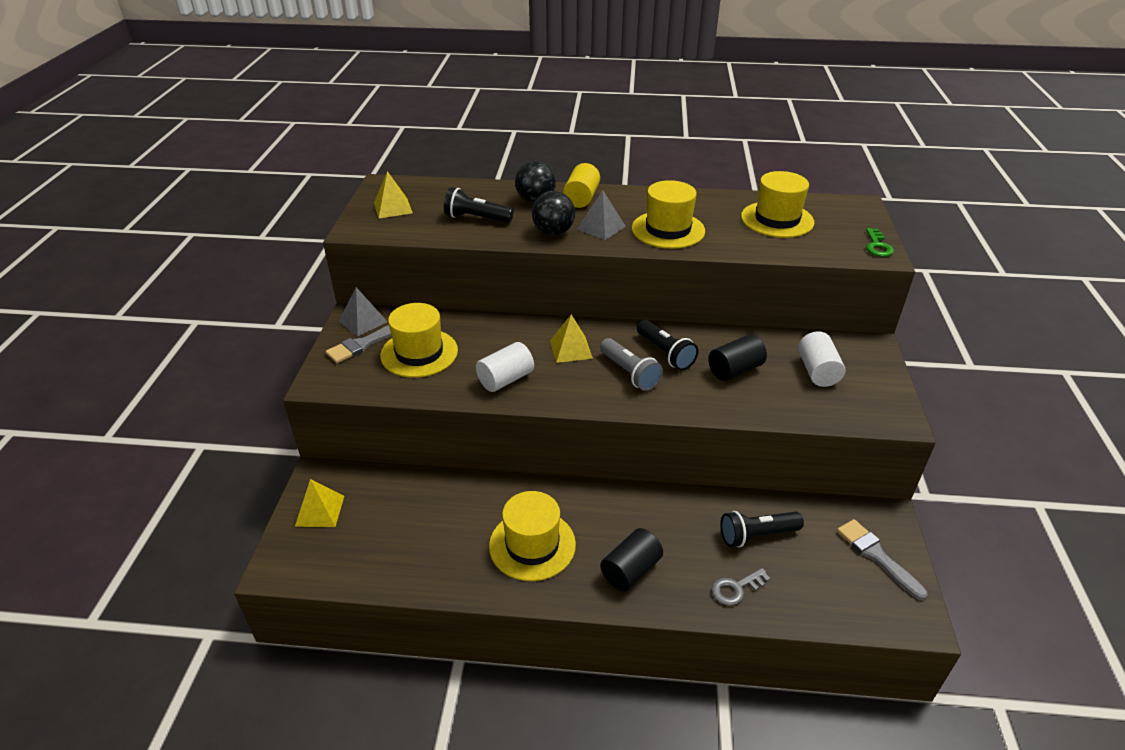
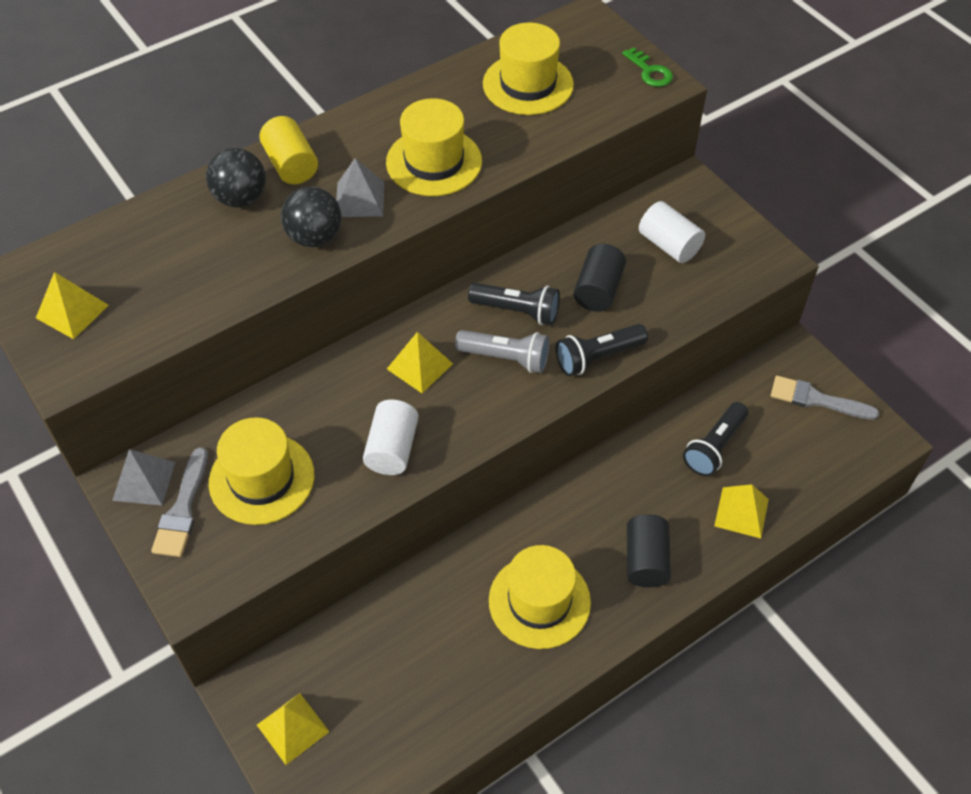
camera: 40 degrees left, 15 degrees up
(476, 218) = (200, 267): black flashlight -> black flashlight (597, 357)
(736, 588) = (741, 512): grey key -> yellow pyramid

